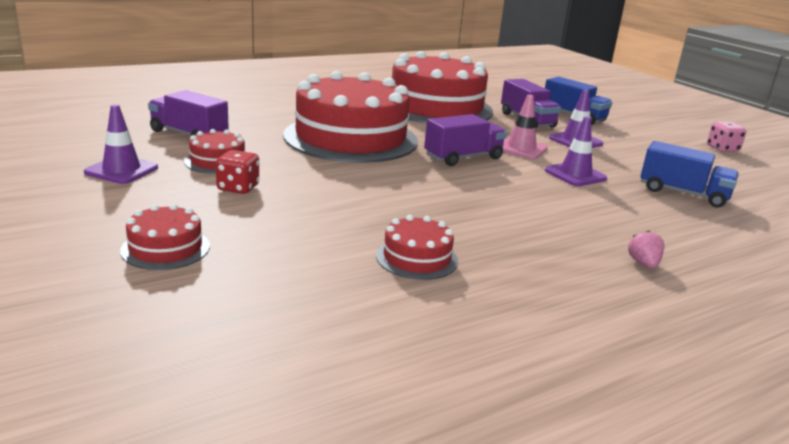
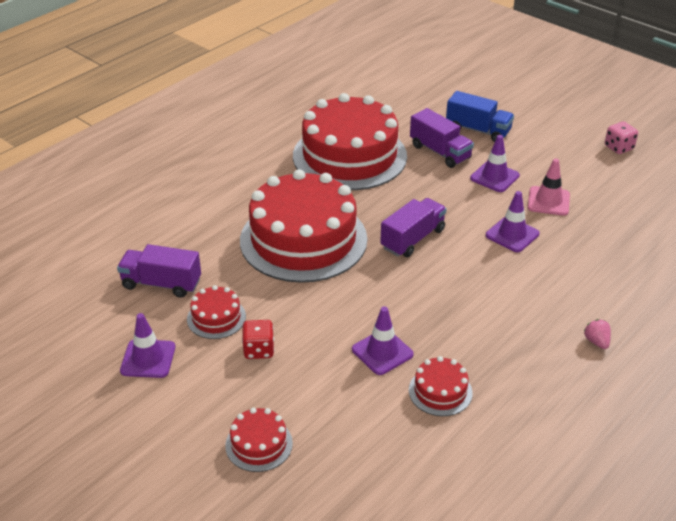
camera: 15 degrees left, 15 degrees up
(371, 216) = (382, 352): none -> purple traffic cone
(521, 148) = (454, 206): pink traffic cone -> pink traffic cone (548, 201)
(683, 193) = (602, 234): blue truck -> none

